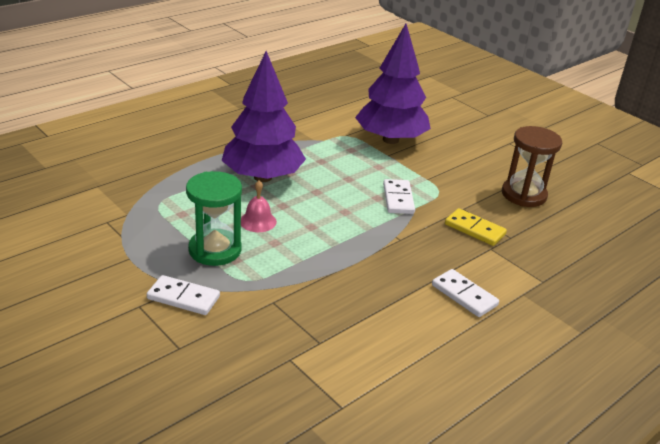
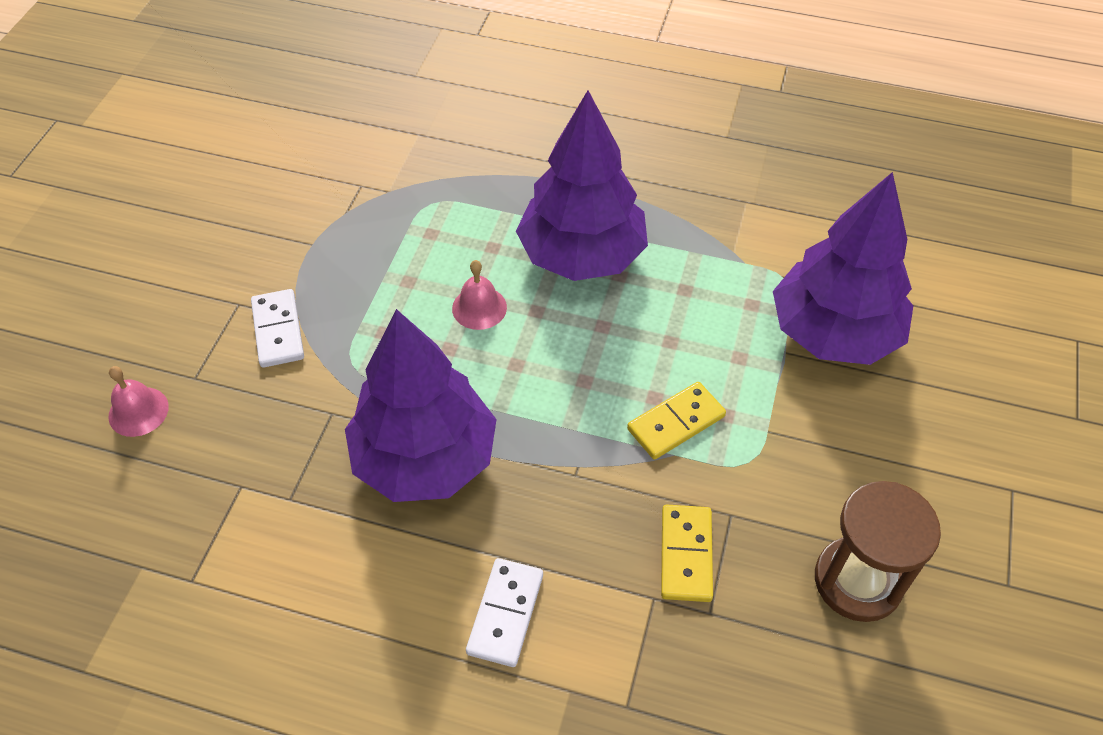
camera: 60 degrees right, 20 degrees up
(178, 384) = (138, 411): none -> pink bell
(215, 250) = (386, 304): green hourglass -> none
(342, 281) = (425, 458): none -> purple tree
(398, 199) = (676, 423): white domino -> yellow domino

